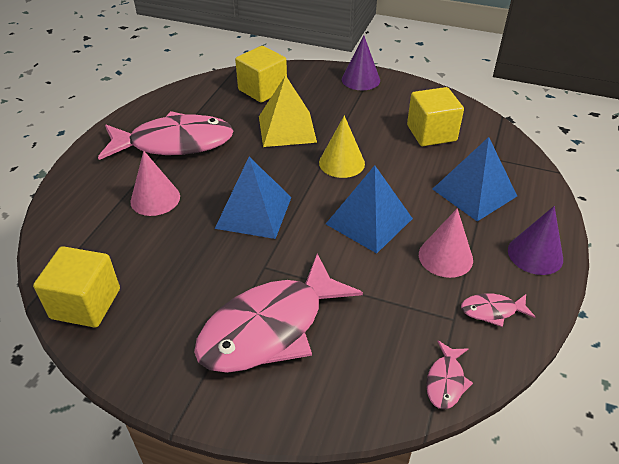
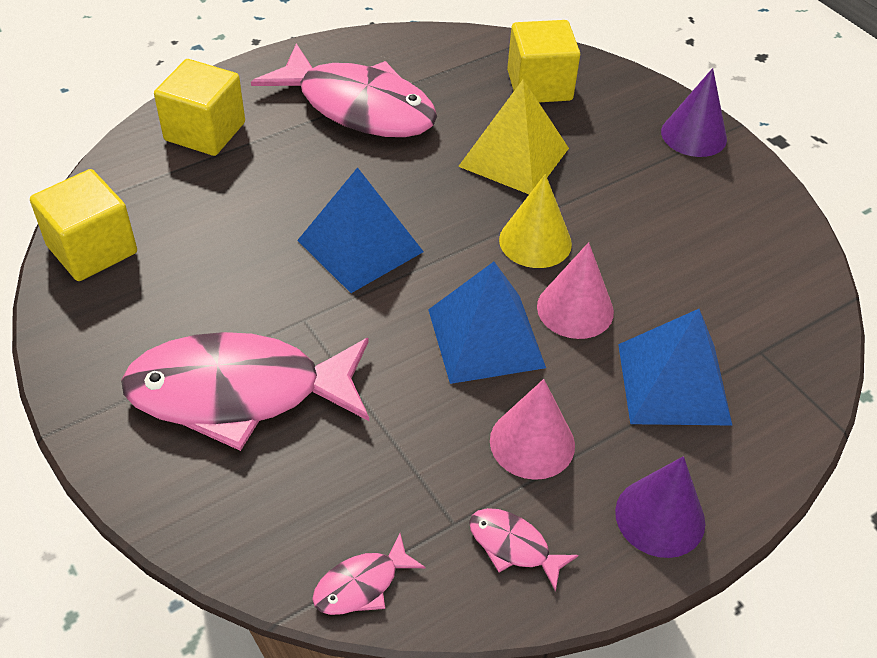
camera: 35 degrees right, 5 degrees up
(155, 199) = (270, 167): pink cone -> pink cone (575, 309)
(431, 133) = (709, 266): yellow cube -> yellow cube (205, 131)

